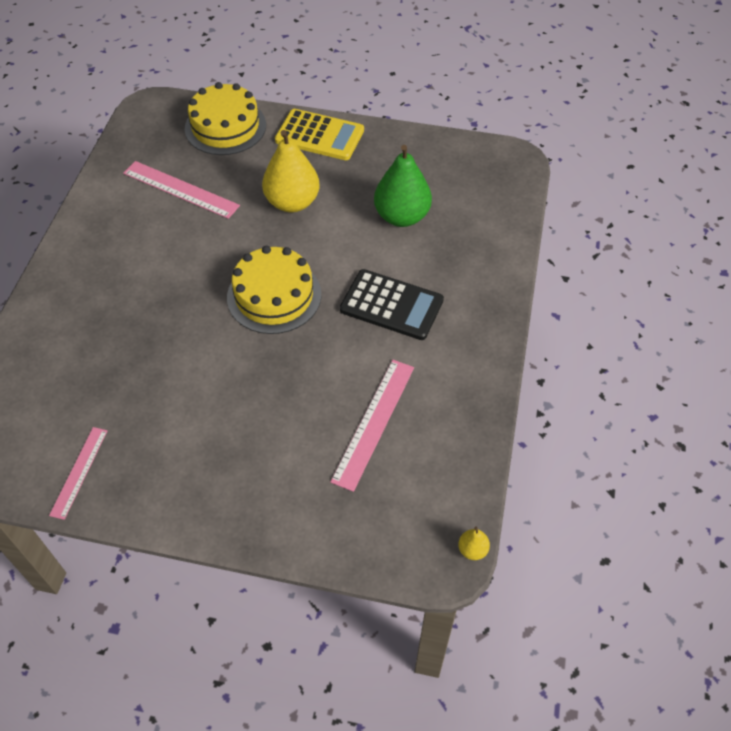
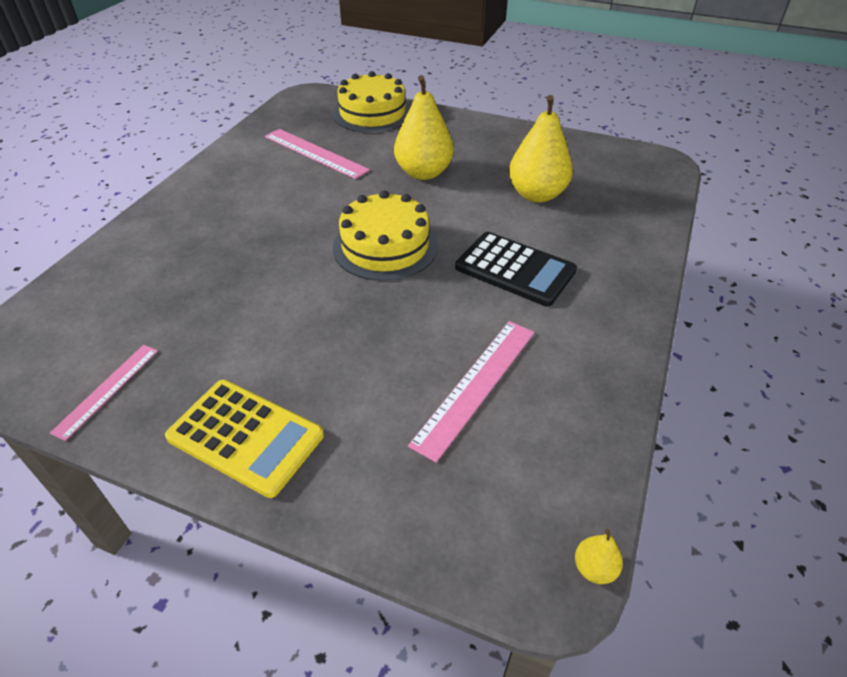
camera: 10 degrees right, 10 degrees down
(319, 136) = (462, 127): yellow calculator -> yellow calculator (245, 437)
(401, 216) = (536, 195): green pear -> yellow pear

